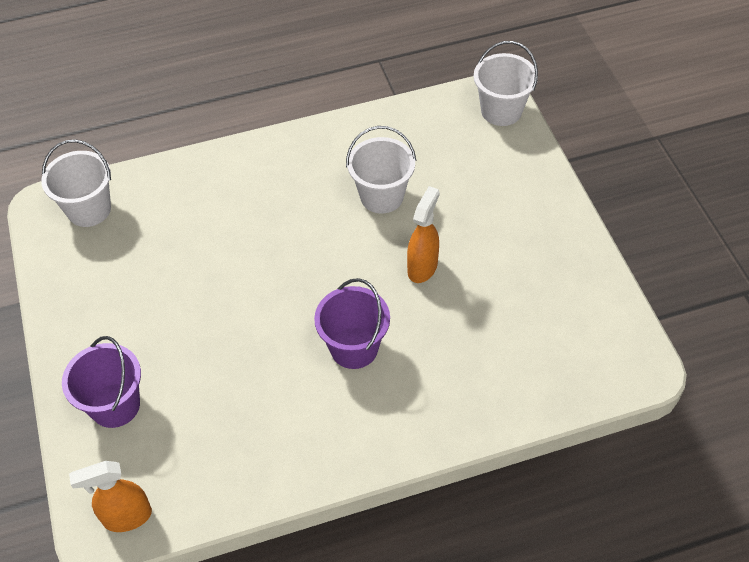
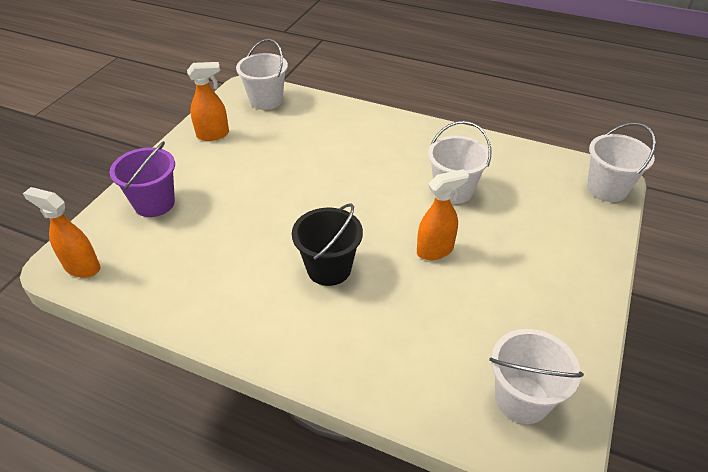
camera: 40 degrees right, 10 degrees down
(81, 289) = (213, 135): none -> orange spray bottle
(354, 348) = (329, 268): purple bucket -> black bucket
(591, 346) = (522, 399): none -> white bucket

